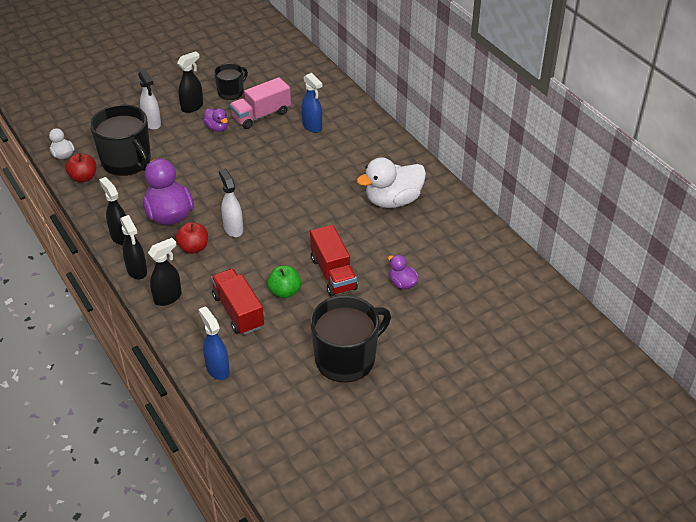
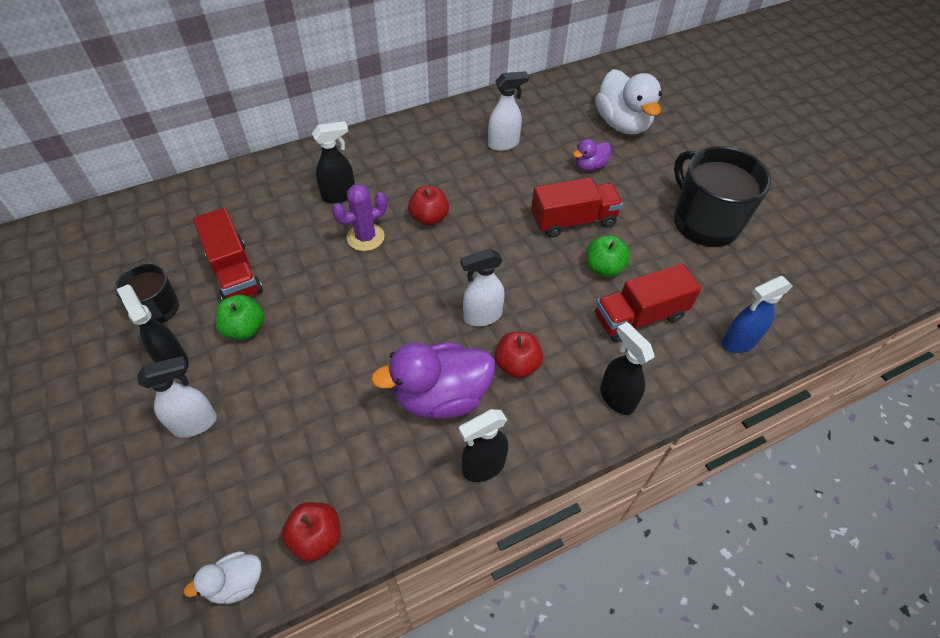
camera: 85 degrees left, 10 degrees up
(127, 161) = (289, 462): black mug -> none
(137, 271) = (561, 440): black spray bottle -> black spray bottle (339, 195)
(217, 128) = (244, 328): purple duck -> green apple
(261, 115) = (234, 272): pink truck -> red truck
(299, 166) = (365, 237): none -> purple cactus
(312, 126) = (283, 217): blue spray bottle -> none
(323, 194) = (429, 218): none -> red apple
(393, 200) = (452, 158): white duck -> white duck (622, 124)
(418, 229) = (504, 144): none -> white spray bottle

